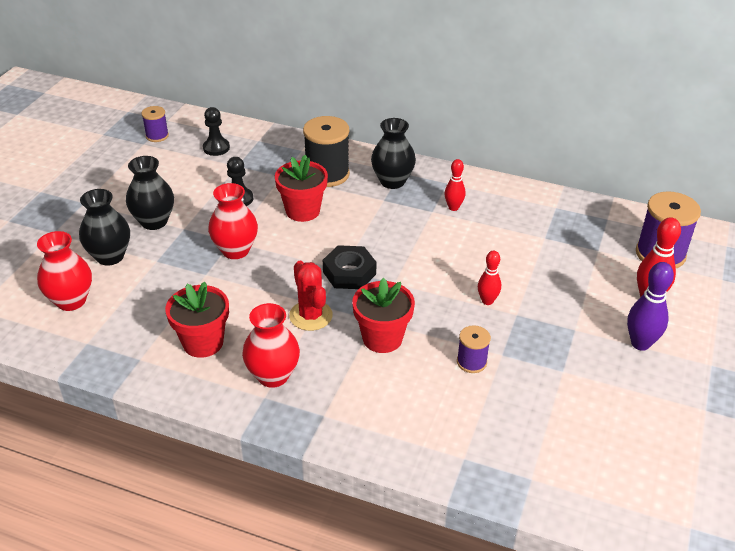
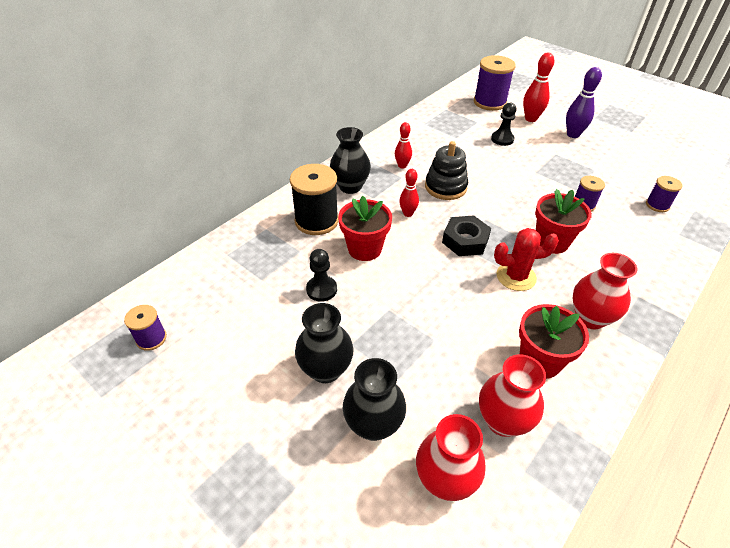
camera: 70 degrees left, 5 degrees up
(216, 148) = (217, 289): black pawn -> black pawn (502, 139)
(235, 250) = (406, 309): red vase -> red vase (503, 421)
(434, 245) = (445, 187): none -> black stacking toy
(487, 301) = (519, 180): red bowling pin -> red bowling pin (408, 213)
(518, 437) = (657, 205): none -> purple spool

